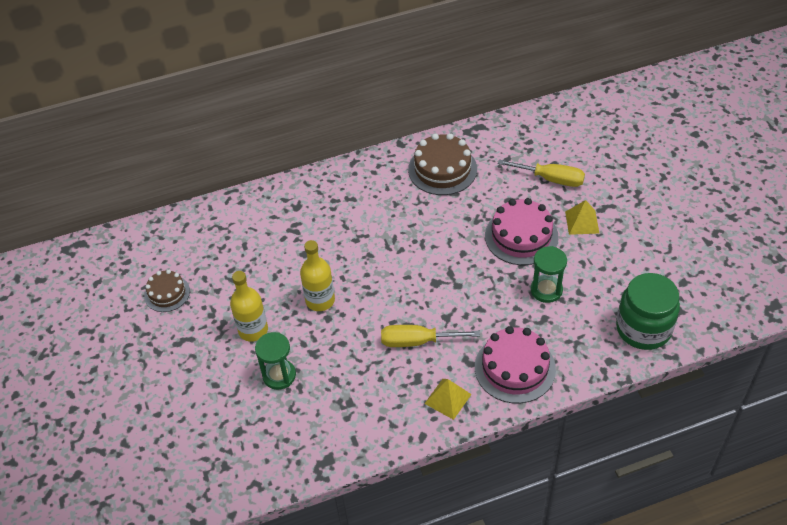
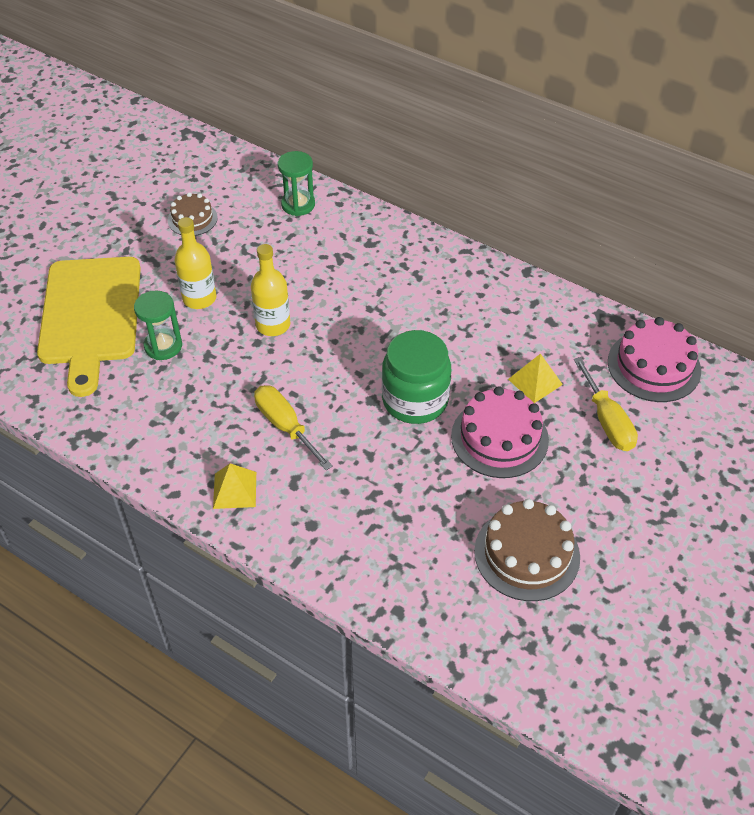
camera: 50 degrees right, 0 degrees up
(204, 407) = (90, 316): none -> yellow cutting board
(442, 169) = (526, 322): brown cake -> brown cake (527, 554)
(515, 368) = (318, 527): pink cake -> pink cake (654, 366)
(546, 290) = (445, 499): green hourglass -> green hourglass (298, 205)
(582, 222) = (572, 482): yellow pyramid -> yellow pyramid (535, 381)
(643, 328) = (471, 621): green jar -> green jar (415, 400)

